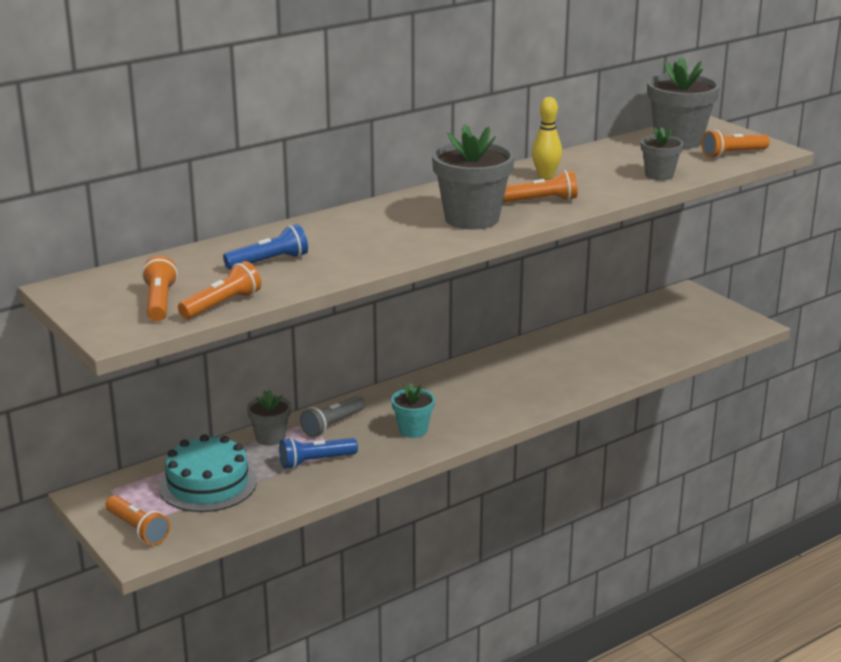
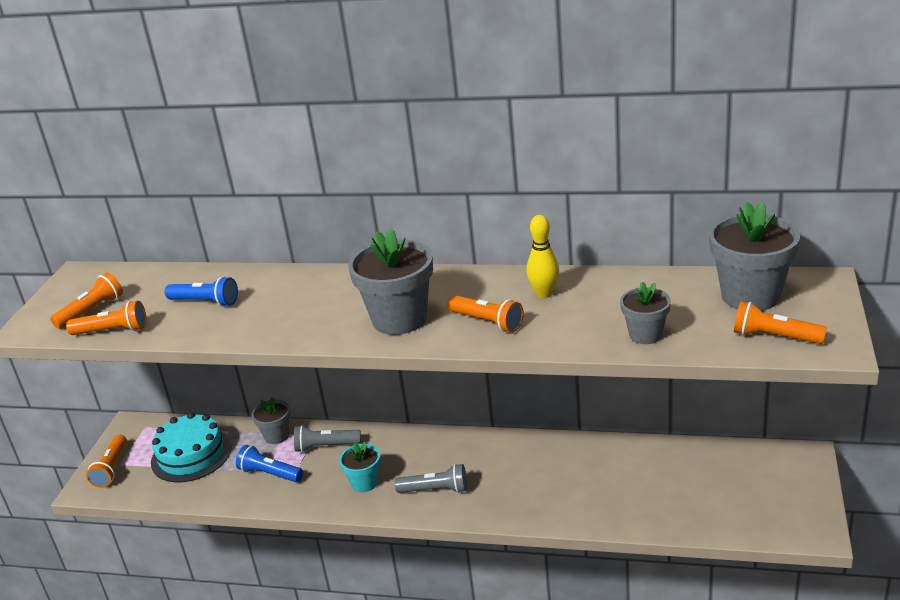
camera: 50 degrees right, 5 degrees up
(478, 409) = (435, 490): none -> grey flashlight

